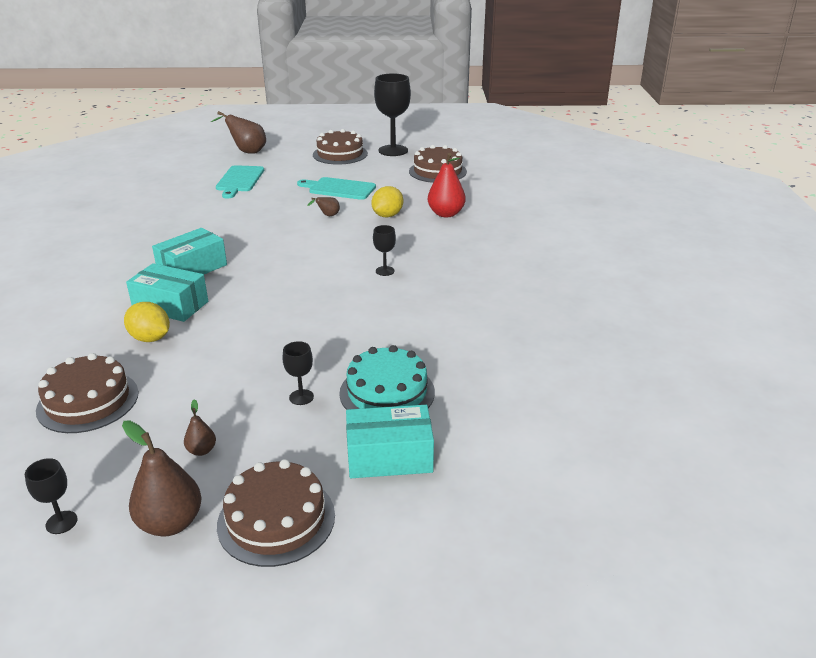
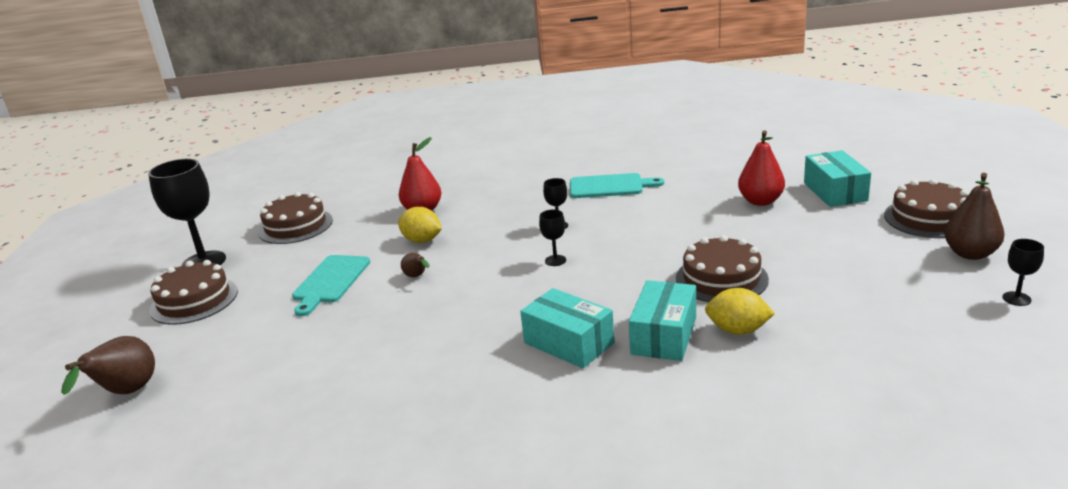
camera: 90 degrees left, 5 degrees down
(88, 401) = (866, 336): brown cake -> brown cake (721, 279)
(150, 338) = (738, 330): yellow lemon -> yellow lemon turned 75 degrees clockwise
(201, 450) = (886, 260): brown pear -> none
(239, 180) = (265, 371): turquoise cutting board -> turquoise cutting board (609, 186)
(301, 397) = (788, 232): black goblet -> black goblet (555, 260)
(387, 392) = (760, 201): turquoise cake -> red pear

